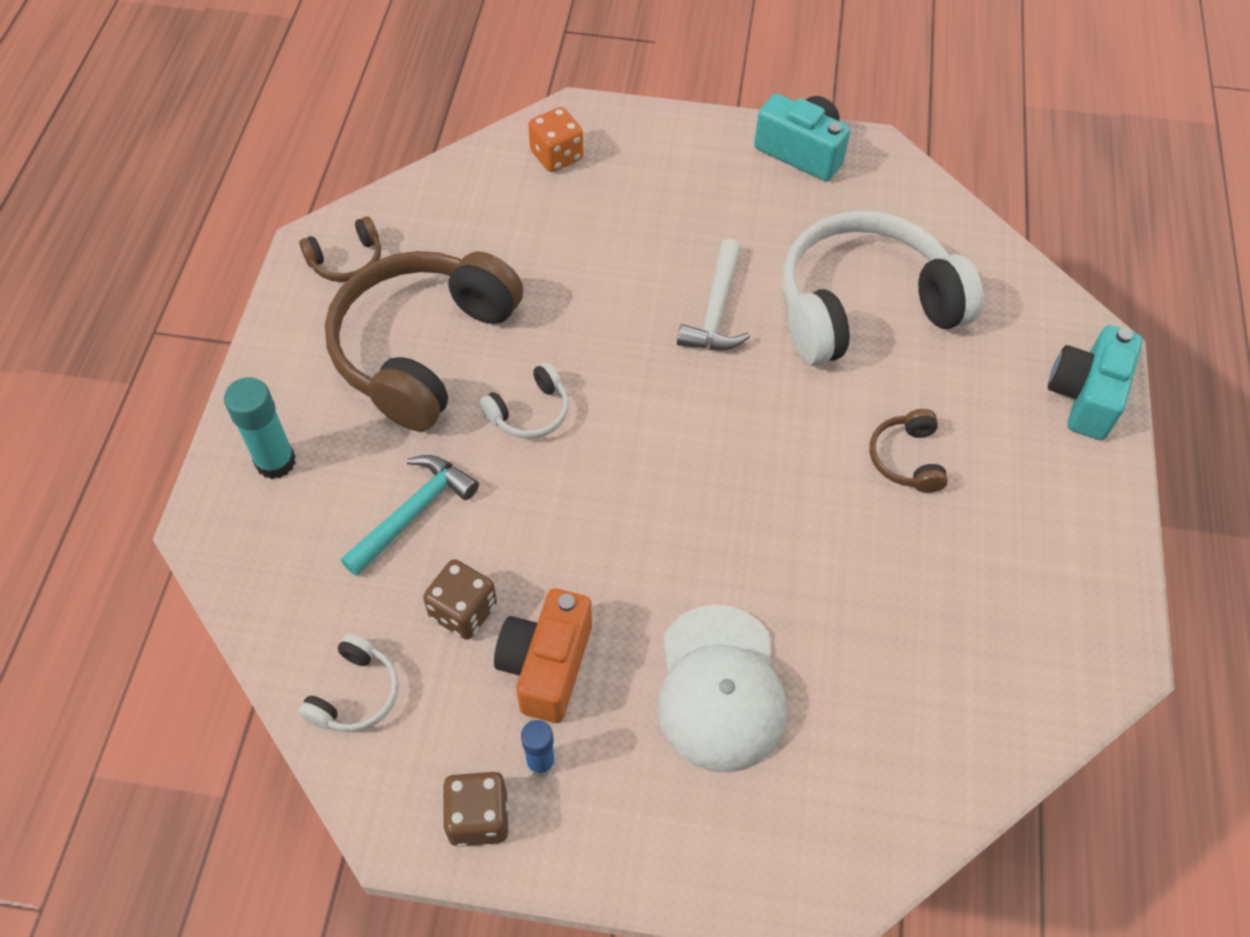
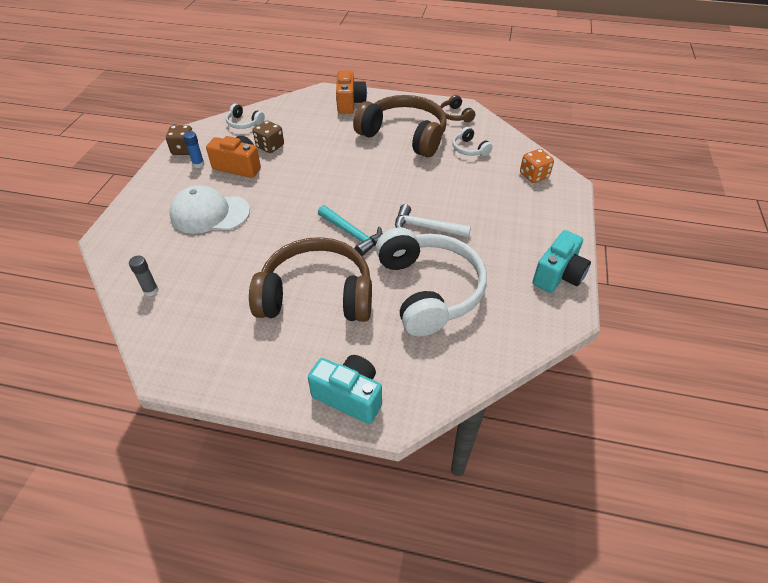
camera: 95 degrees right, 10 degrees down
(275, 462) = (350, 103): turquoise glue stick -> orange camera
(413, 513) = (319, 134): turquoise hammer -> turquoise hammer (352, 234)
(530, 412) = (366, 164): white headphones -> white headphones (469, 149)
(906, 459) = (317, 295): brown headphones -> brown headphones, size x2.35
(956, 739) = (151, 291): none -> grey glue stick

